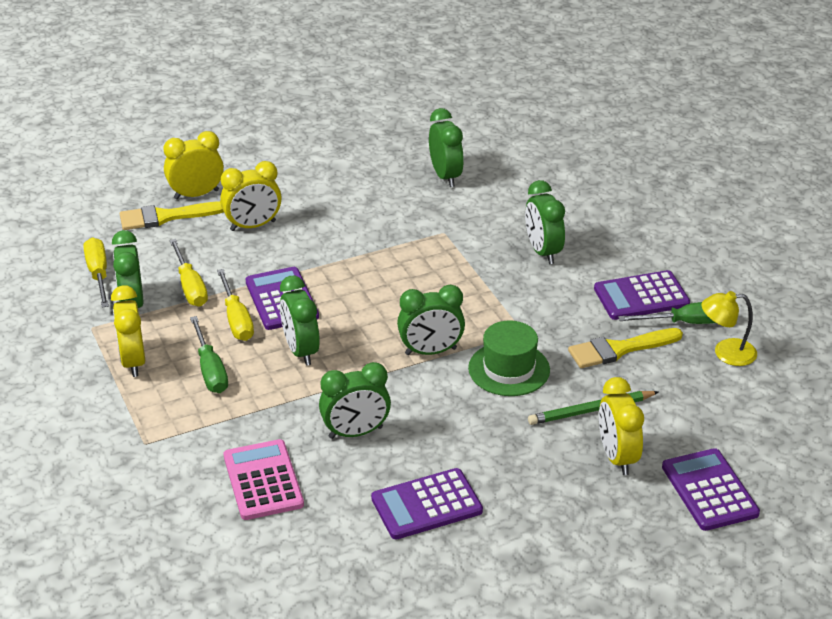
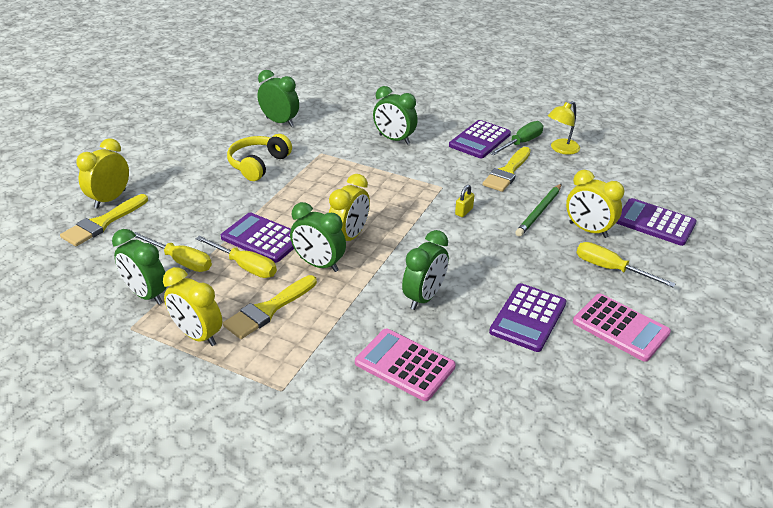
camera: 40 degrees left, 0 degrees up
(98, 274) = (90, 287): yellow screwdriver -> yellow screwdriver (610, 269)
(210, 370) = (268, 310): green screwdriver -> yellow brush
(253, 226) = (181, 201): yellow clock -> yellow clock (349, 237)
(366, 218) = (258, 164): none -> yellow headphones
(431, 351) = (404, 224): green clock -> none
(503, 565) = (620, 328): none -> pink calculator
(509, 369) = (464, 211): green hat -> yellow padlock

